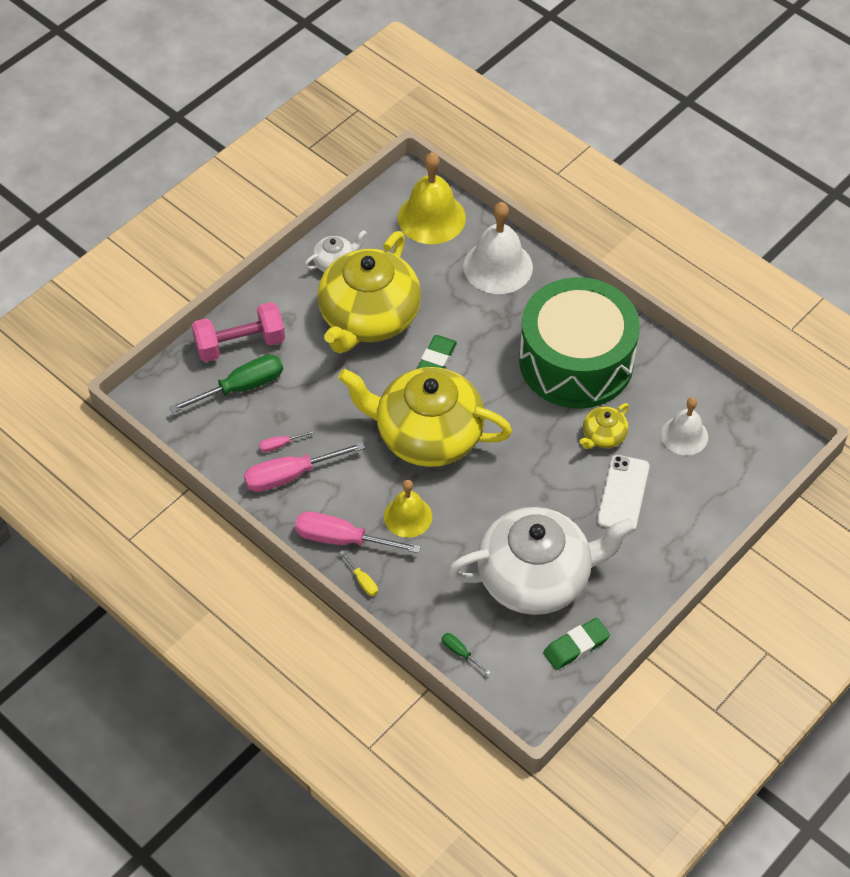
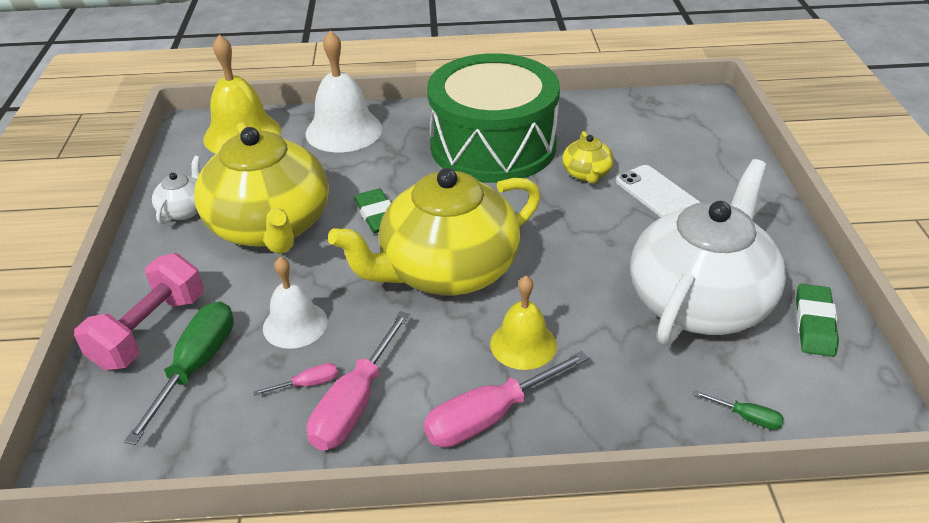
camera: 45 degrees left, 15 degrees down
(280, 445) = (307, 384): pink screwdriver -> pink screwdriver turned 135 degrees counterclockwise
(362, 581) = (564, 437): yellow screwdriver -> none
(460, 653) = (746, 417): green screwdriver -> green screwdriver turned 150 degrees counterclockwise
(684, 435) = (639, 136): white bell -> white bell (295, 324)

